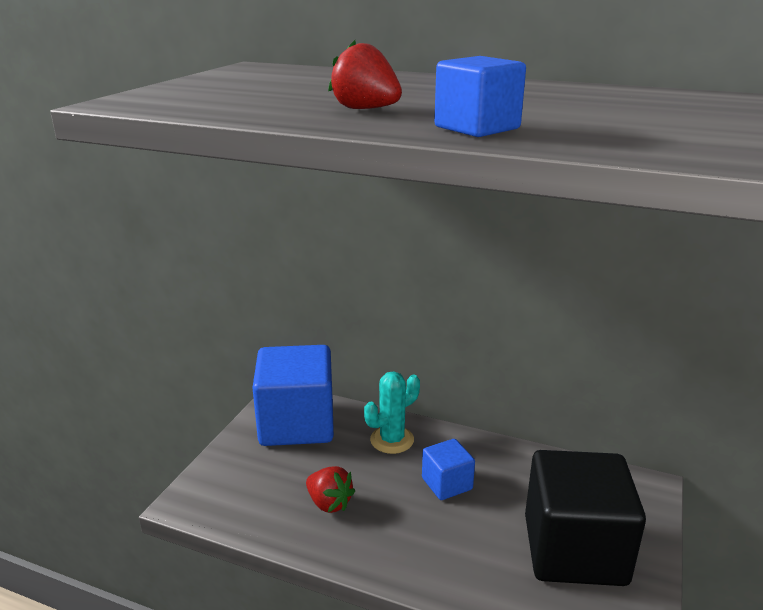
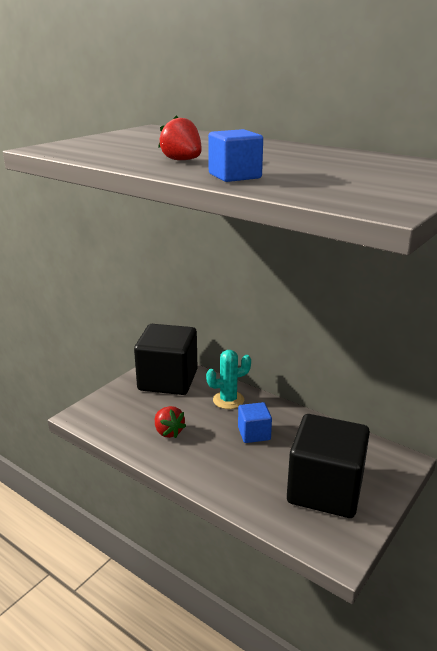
camera: 15 degrees right, 0 degrees up
(297, 424) = (168, 380): blue cube -> black cube

